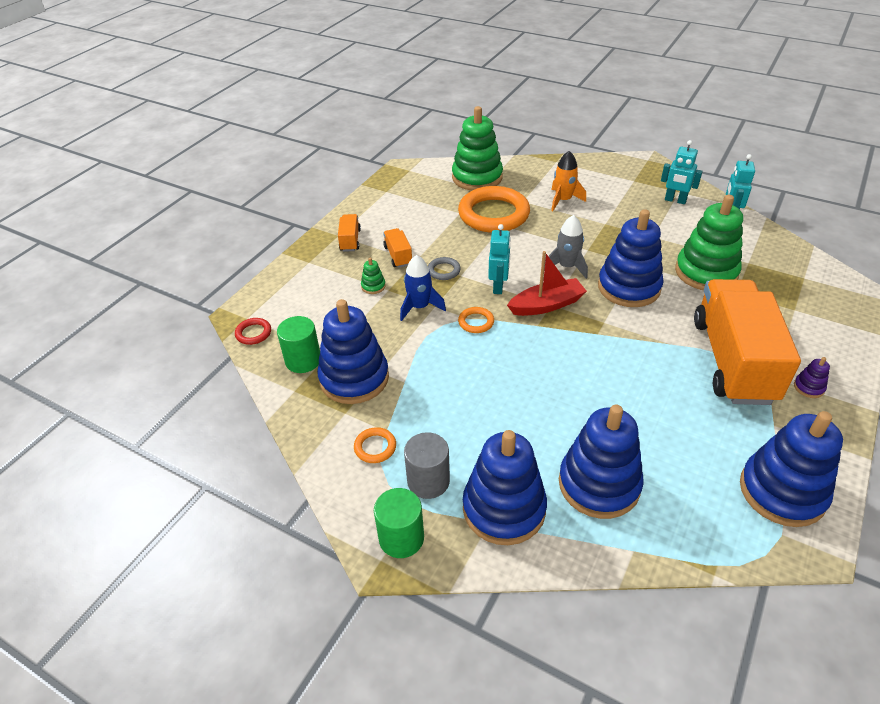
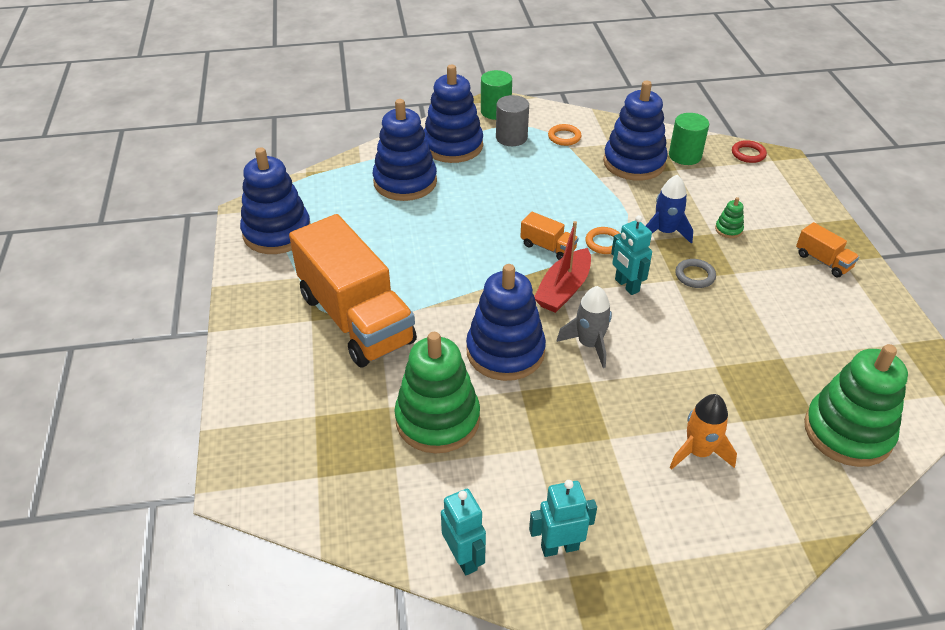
camera: 140 degrees right, 0 degrees up
(398, 256) = (756, 269): orange truck -> orange truck (548, 247)
(493, 214) = (745, 377): orange ring -> none
(808, 387) = (277, 325): purple stacking toy -> none

